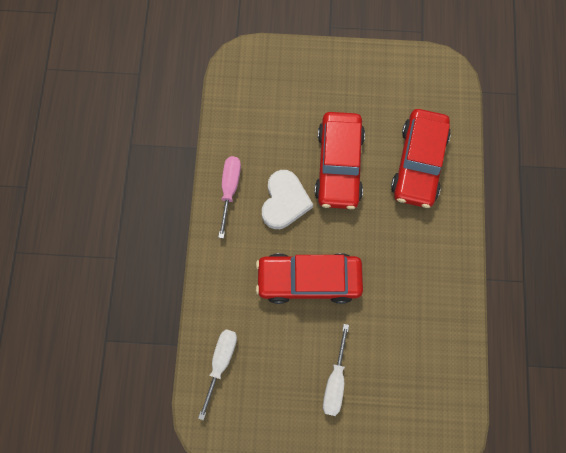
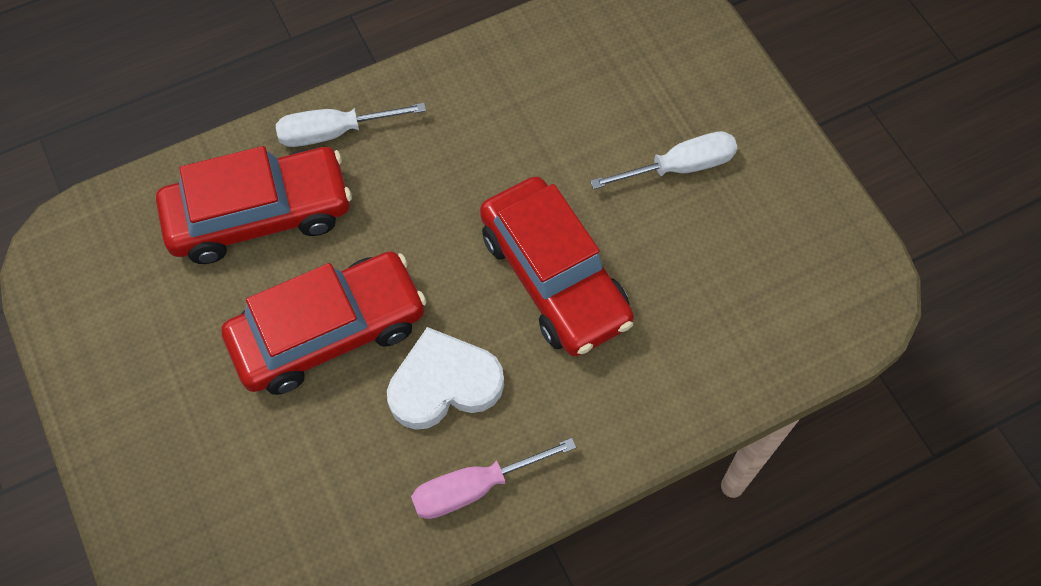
camera: 120 degrees left, 10 degrees down
(221, 362) = (765, 335): white screwdriver -> white screwdriver (333, 132)

